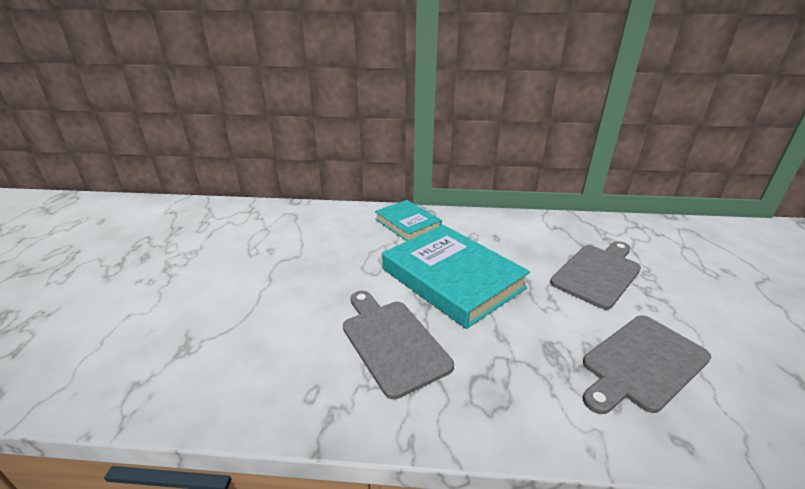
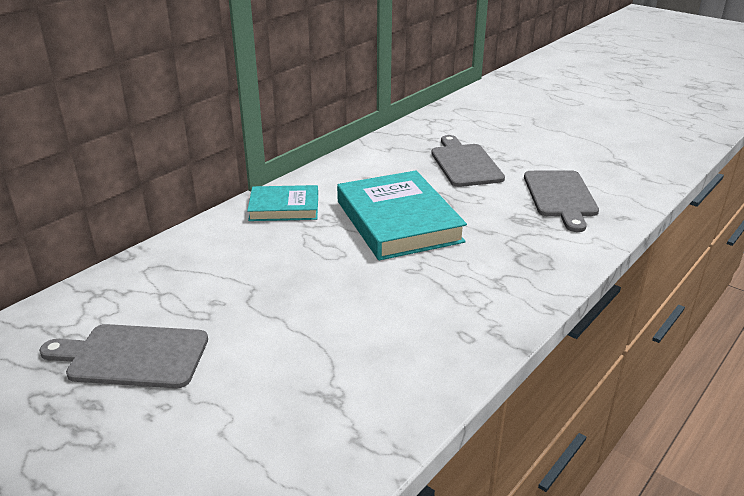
camera: 55 degrees left, 0 degrees up
(392, 342) = (445, 279): grey cutting board -> grey cutting board (132, 356)
(452, 278) = (398, 221): turquoise book -> turquoise book turned 75 degrees clockwise

